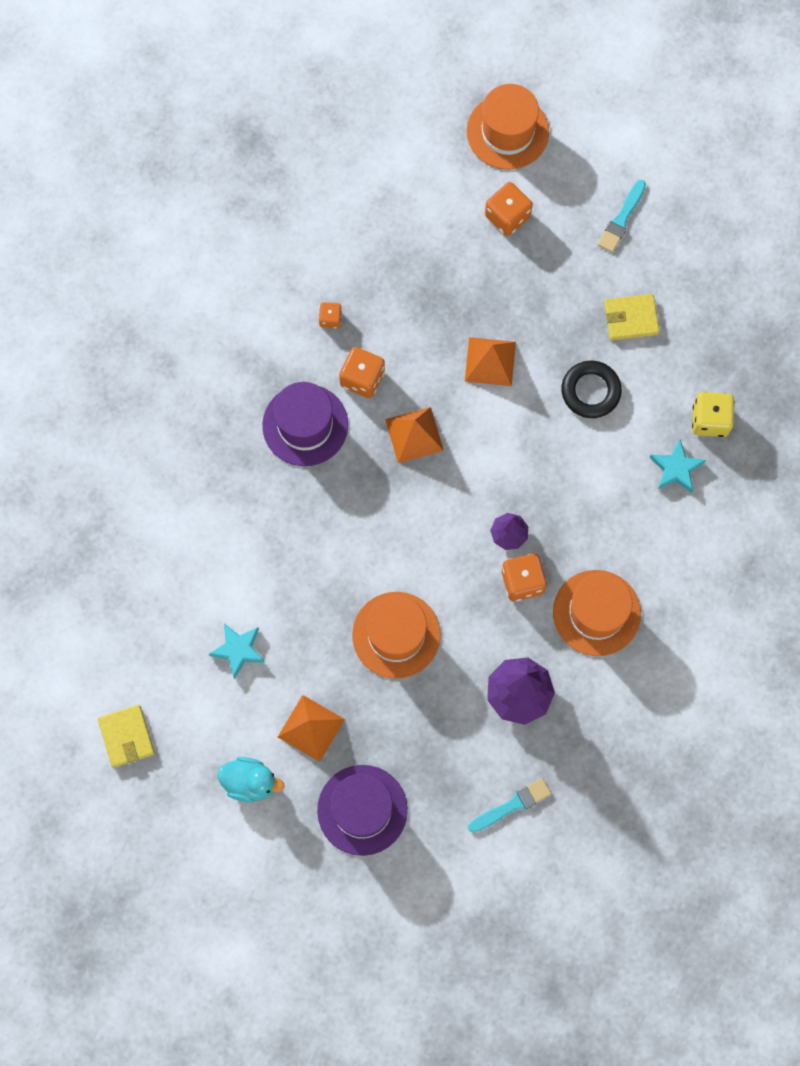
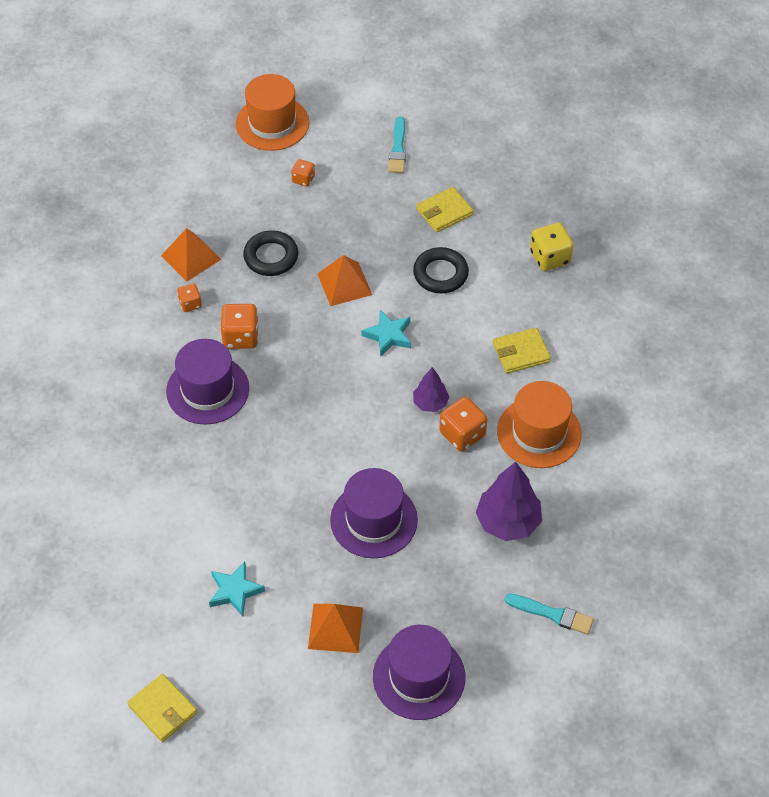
camera: 25 degrees left, 20 degrees down
(250, 782) = (301, 698): turquoise duck -> none
(396, 635) = (373, 520): orange hat -> purple hat
(414, 435) = (308, 361): orange pyramid -> orange pyramid (191, 257)
(432, 297) = (271, 257): none -> black ring
(507, 216) = (303, 179): orange dice -> orange dice, size x0.58
(512, 805) = (552, 614): turquoise brush -> turquoise brush turned 75 degrees clockwise
(624, 517) = (521, 353): none -> yellow wallet
(676, 468) = (543, 302): turquoise star -> turquoise star (388, 335)

